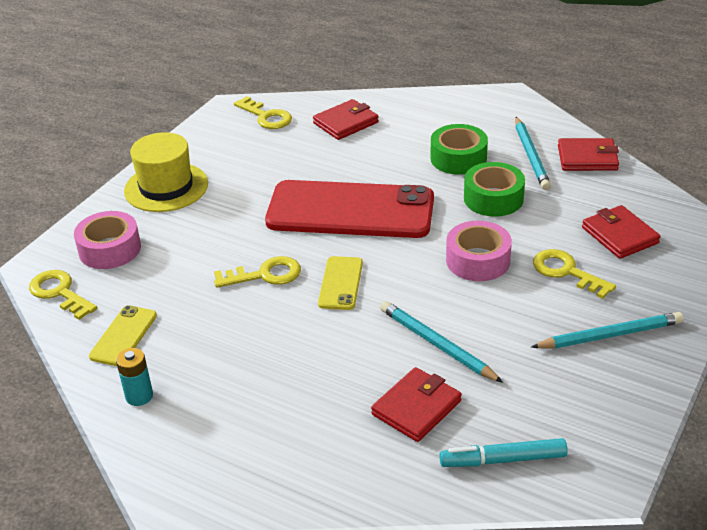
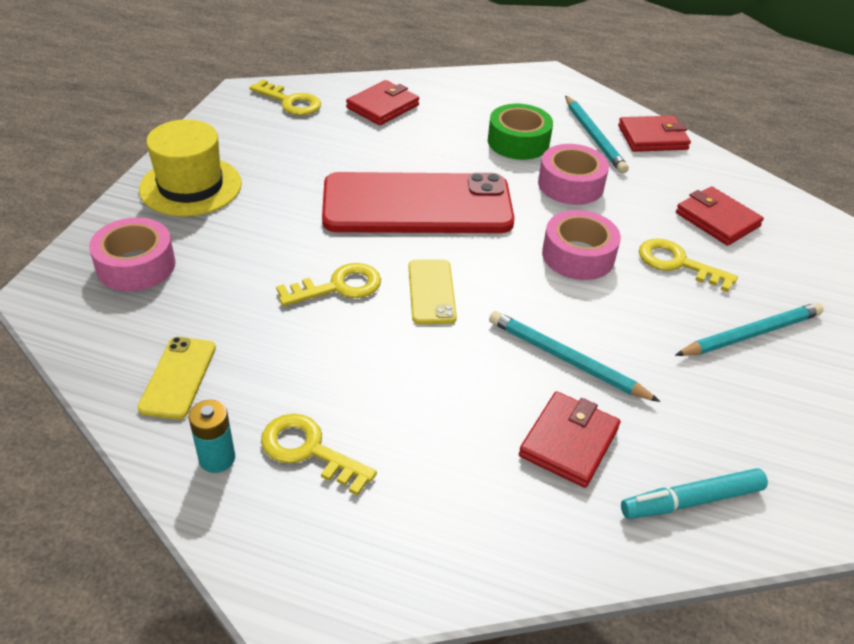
camera: 15 degrees left, 5 degrees up
(60, 293) = (81, 325): yellow key -> yellow key (309, 450)
(493, 198) = (570, 185): green tape -> pink tape

